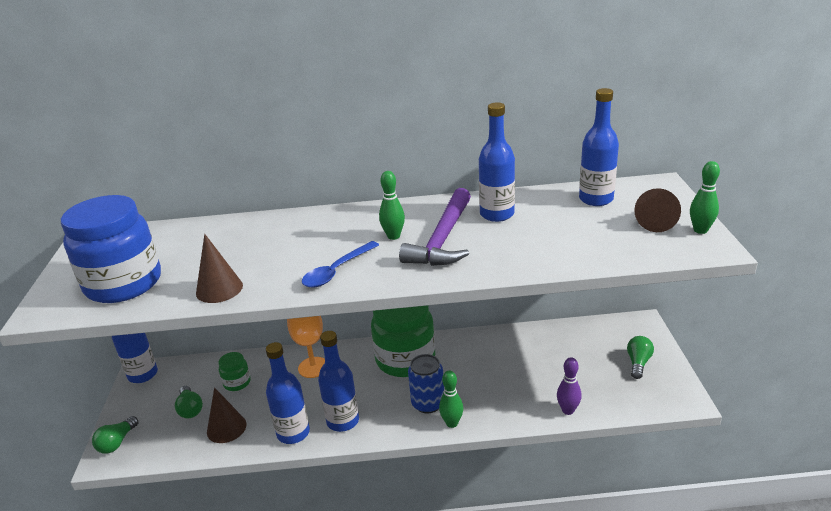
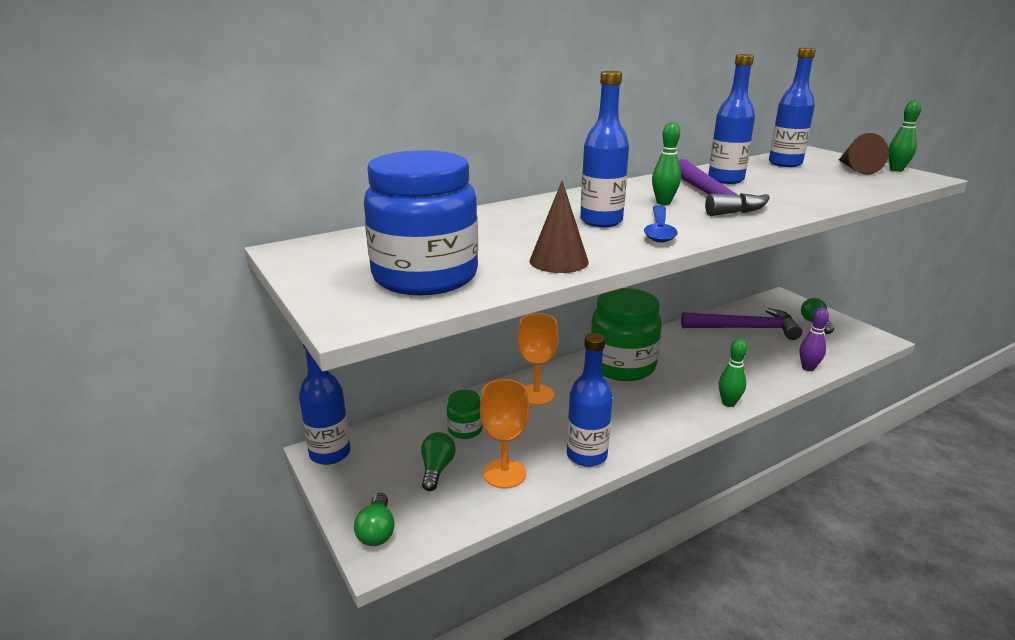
camera: 30 degrees left, 5 degrees down
(190, 409) = (437, 469): green light bulb -> green light bulb turned 120 degrees counterclockwise
(226, 428) = (504, 473): brown cone -> orange goblet
(343, 421) = (625, 430): blue bottle -> blue bottle (601, 221)
(428, 403) = (688, 394): blue can -> none
(559, 350) = (745, 328): none -> purple hammer

